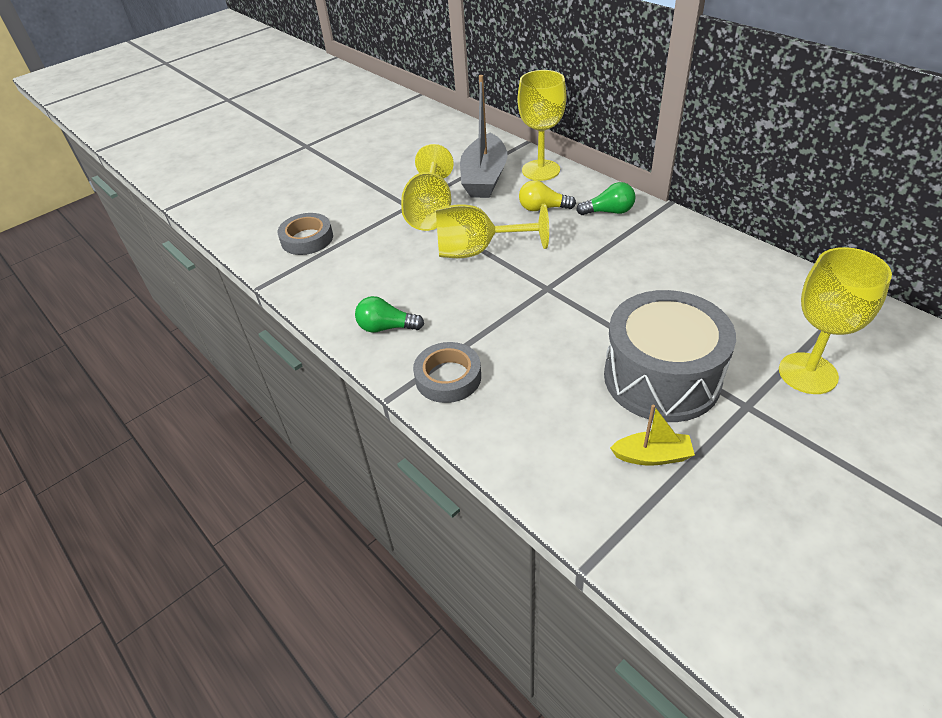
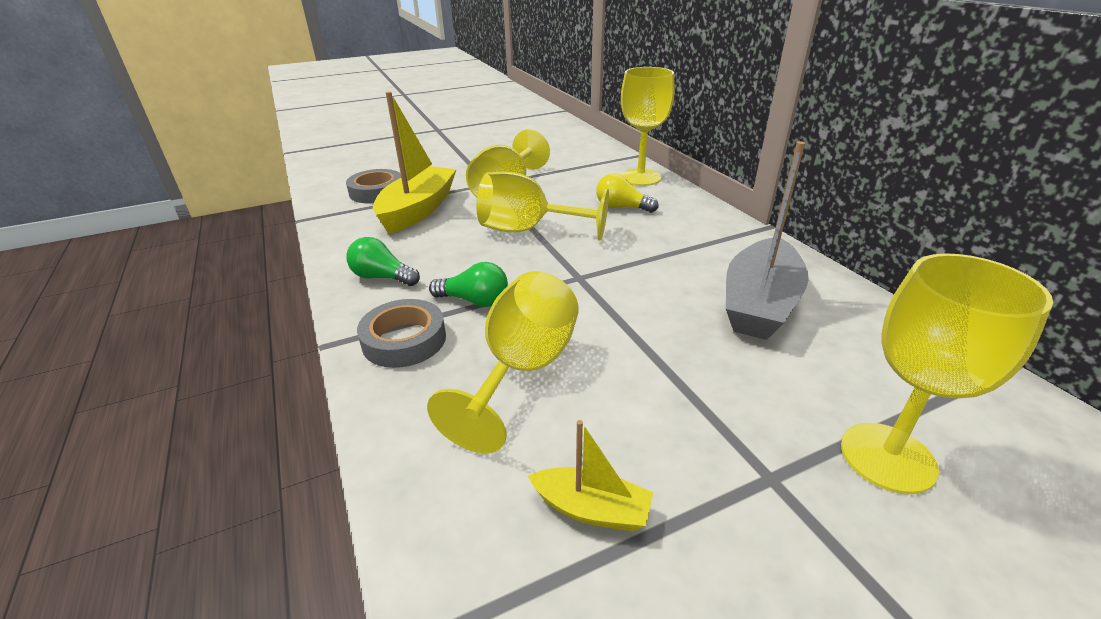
camera: 15 degrees right, 10 degrees down
(363, 251) = (418, 210): none -> yellow boat
(484, 178) = (579, 174): grey boat -> grey boat (759, 304)
(552, 377) = (522, 370): none -> yellow goblet
(609, 212) = (693, 222): green light bulb -> green light bulb (474, 301)
(661, 377) = (662, 406): grey drum -> none

